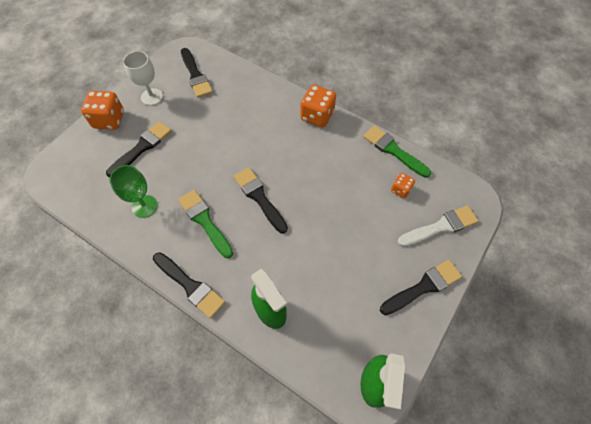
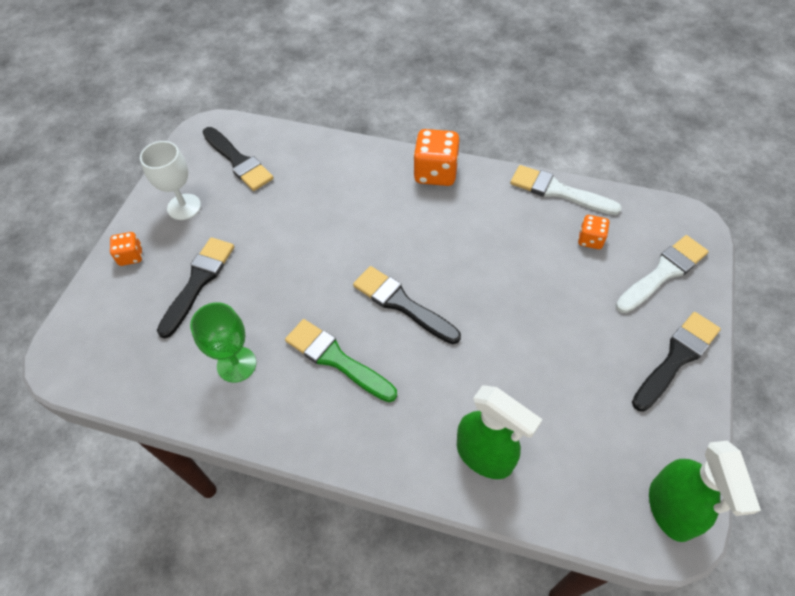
camera: 15 degrees left, 5 degrees down
(109, 120) = (131, 256): orange dice -> orange dice, size x0.55
(190, 286) = (353, 458): black brush -> none
(393, 150) = (558, 191): green brush -> white brush

